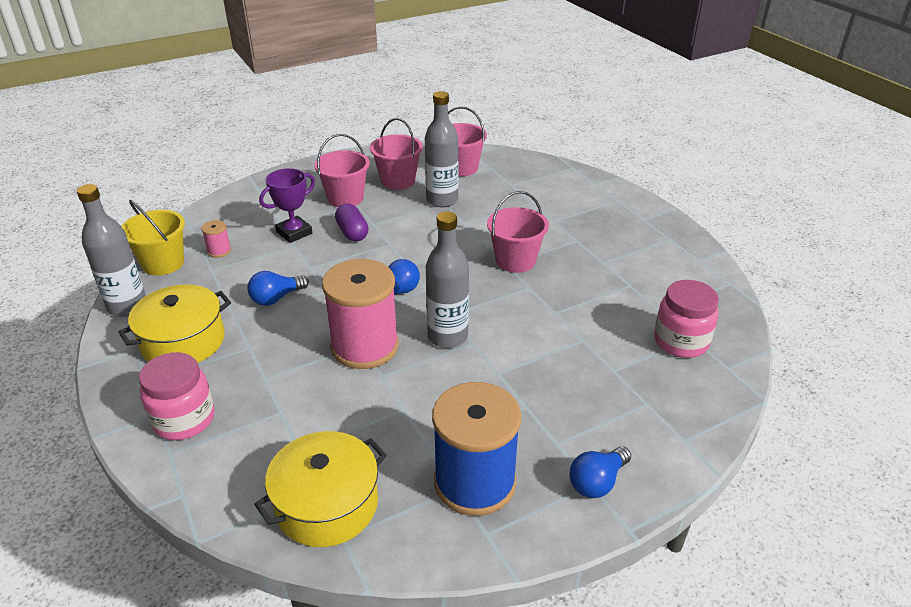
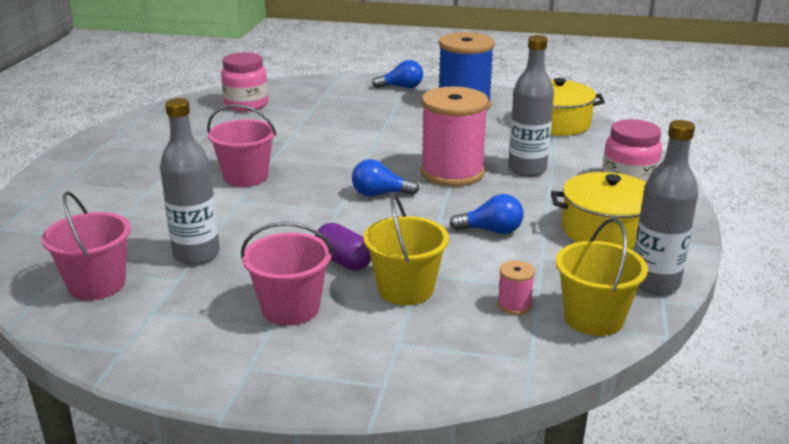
camera: 140 degrees left, 10 degrees down
(294, 233) = (405, 289): purple trophy -> yellow bucket
(352, 233) = (343, 261): purple capsule -> purple capsule turned 60 degrees counterclockwise
(398, 180) = (194, 303): pink bucket -> none
(447, 336) = (384, 156): grey bottle -> grey bottle (527, 169)

